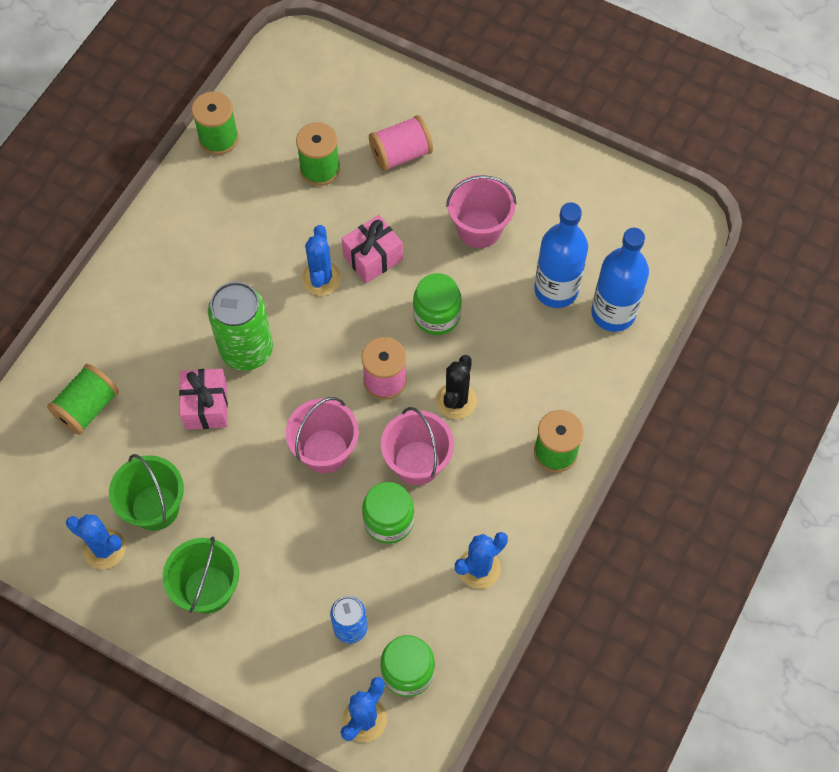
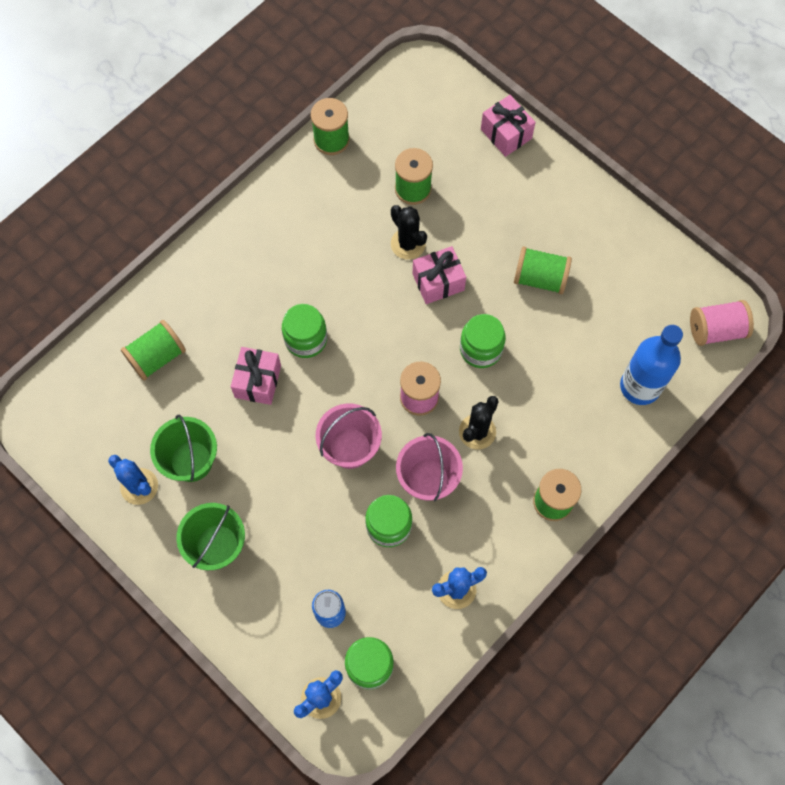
camera: 15 degrees right, 5 degrees up
(246, 350) = (306, 339): green can -> green jar
(321, 278) = (388, 290): blue cactus -> none
(330, 226) = (408, 244): none -> black cactus
(401, 154) = (488, 192): pink spool -> pink spool (716, 330)
(403, 91) = (506, 134): none -> pink gift
(479, 229) = (540, 278): pink bucket -> green spool
(556, 290) = (594, 352): blue bottle -> none

